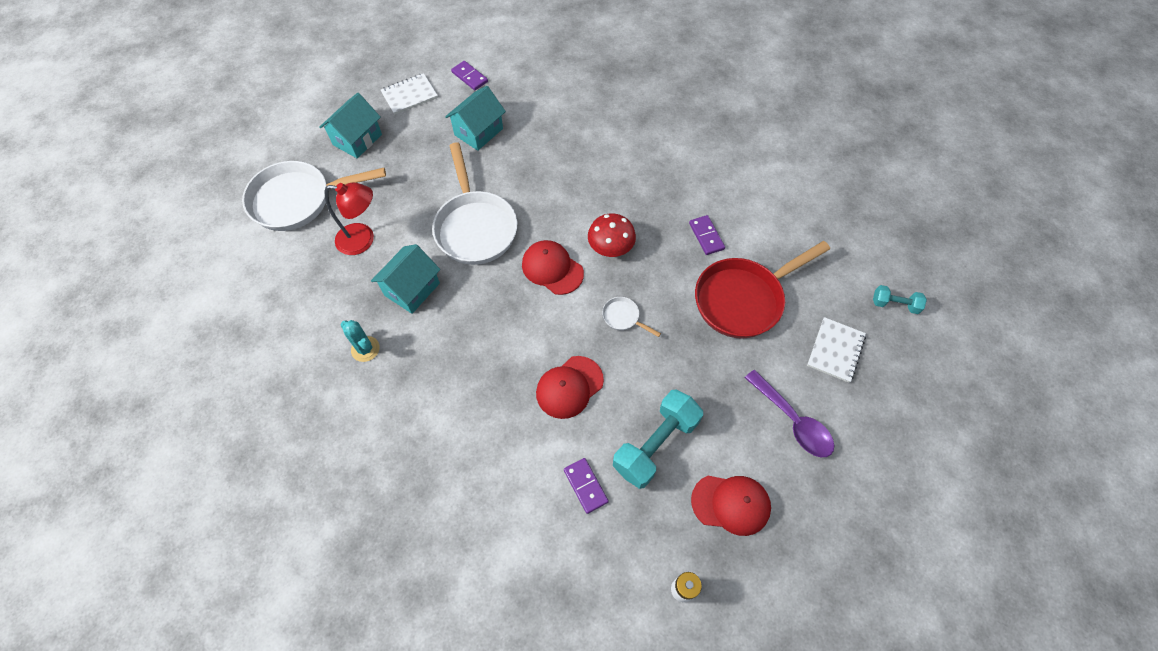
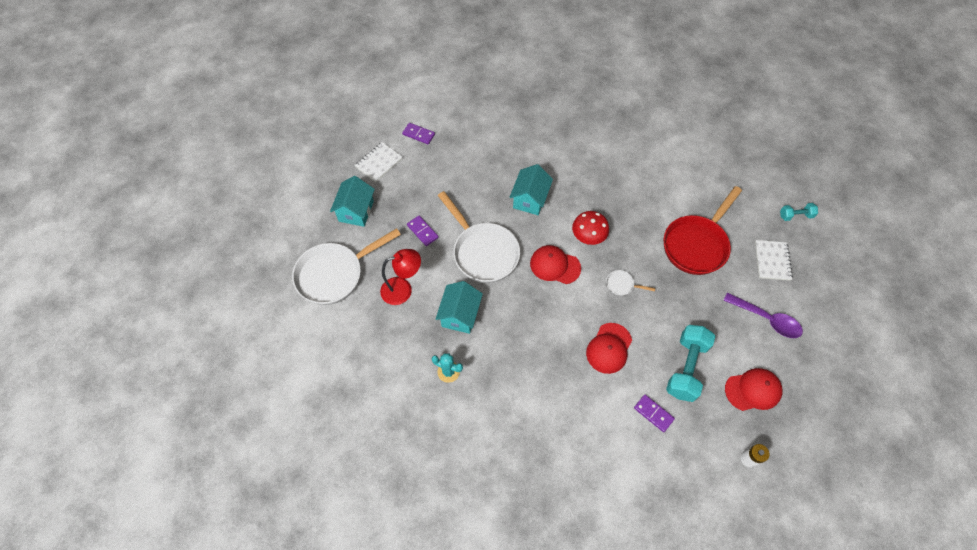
camera: 20 degrees left, 0 degrees up
(478, 132) = (448, 177): turquoise house -> turquoise house (530, 199)
(706, 236) = (651, 206): purple domino -> purple domino (422, 231)

